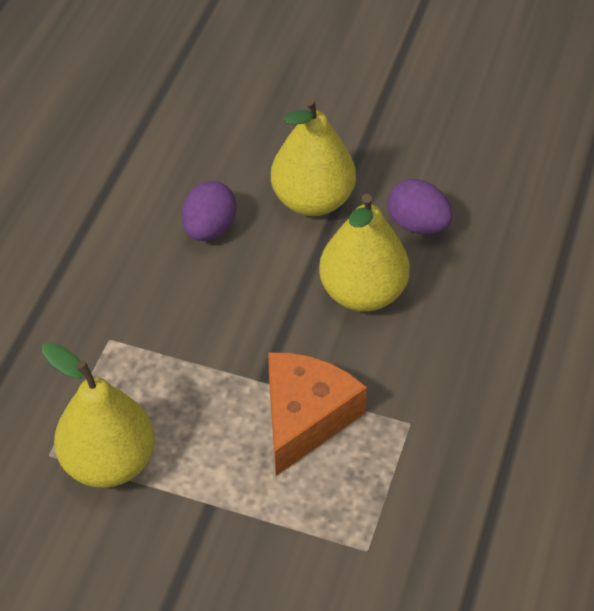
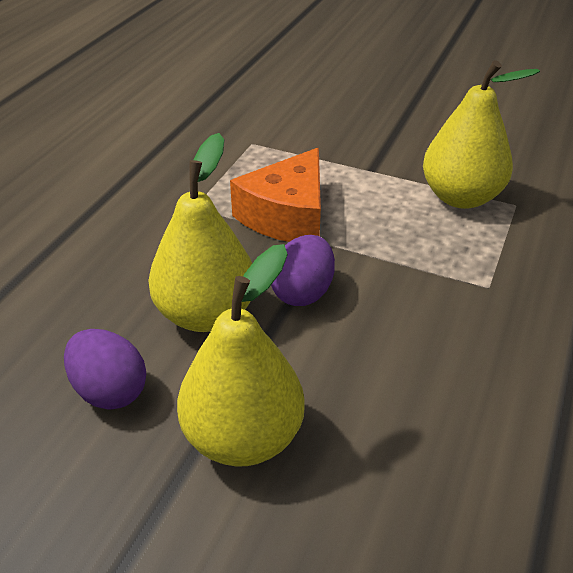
camera: 175 degrees left, 10 degrees down
(209, 228) = (389, 404): purple egg -> purple egg (303, 292)

